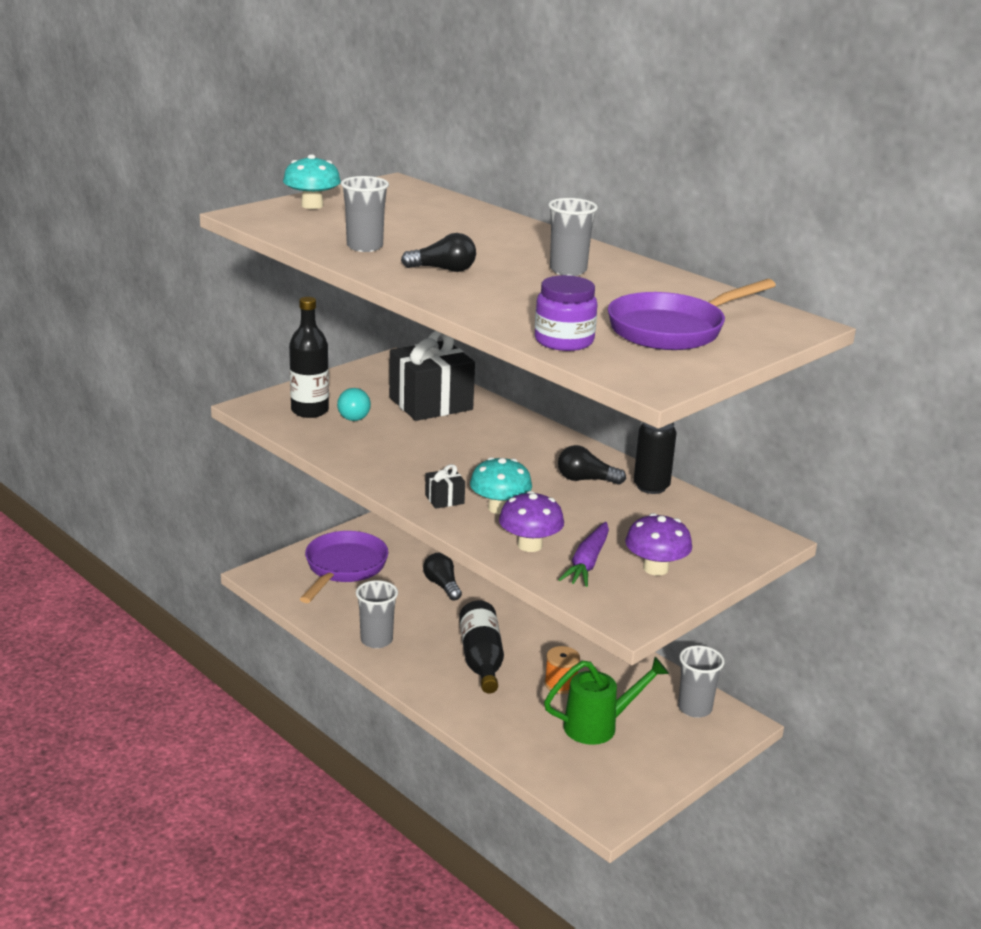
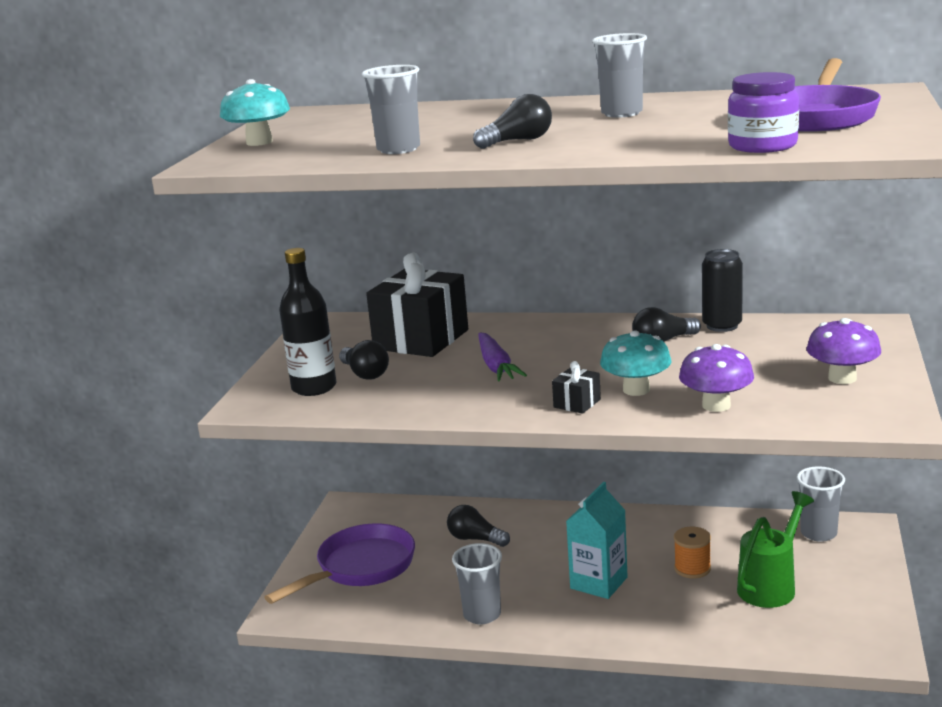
camera: 30 degrees left, 5 degrees down
(343, 568) = (360, 568): purple pan -> purple pan turned 60 degrees clockwise
(355, 414) = (365, 374): turquoise light bulb -> black light bulb
(481, 659) = (598, 583): black bottle -> turquoise carton
(587, 563) = (785, 397): purple carrot -> purple carrot (496, 366)

